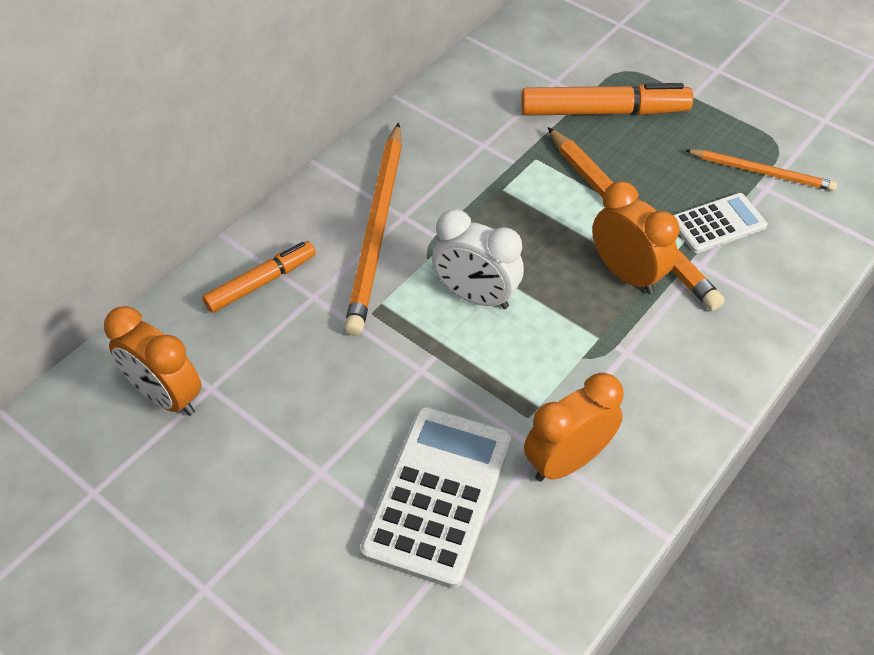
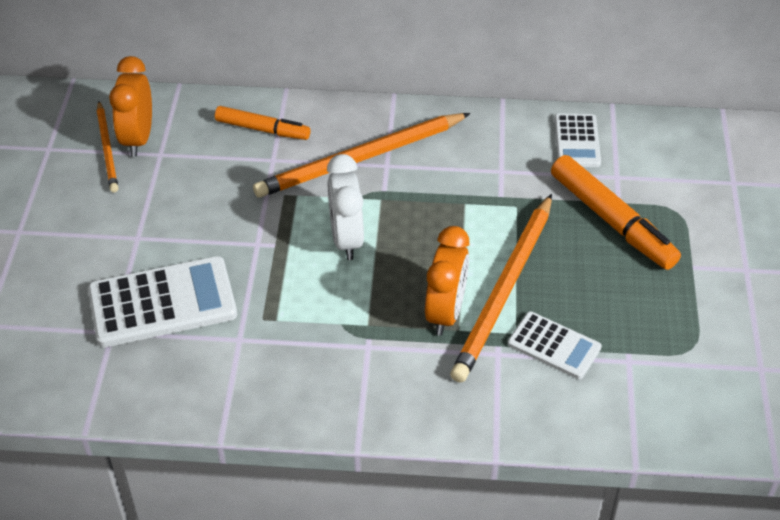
camera: 55 degrees right, 5 degrees down
(492, 80) = (577, 141): none -> white calculator
(567, 461) = (241, 356): orange clock -> none
(762, 172) = (645, 350): orange pencil -> orange pencil (107, 149)

